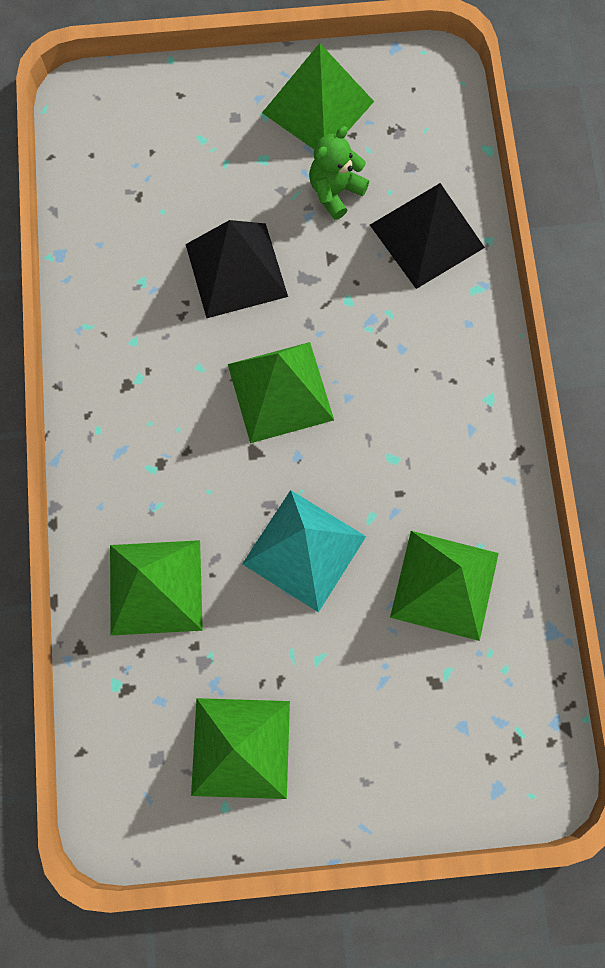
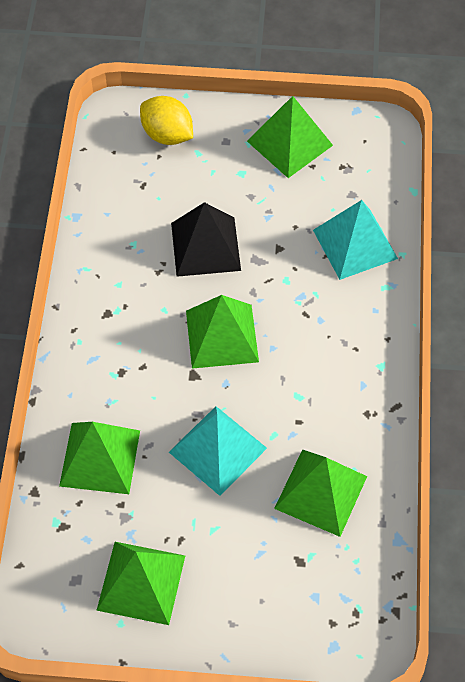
camera: 10 degrees right, 15 degrees down
(157, 120) = (167, 135): none -> yellow lemon
(335, 191) = (291, 203): green teddy bear -> none
(427, 236) = (355, 244): black pyramid -> turquoise pyramid

